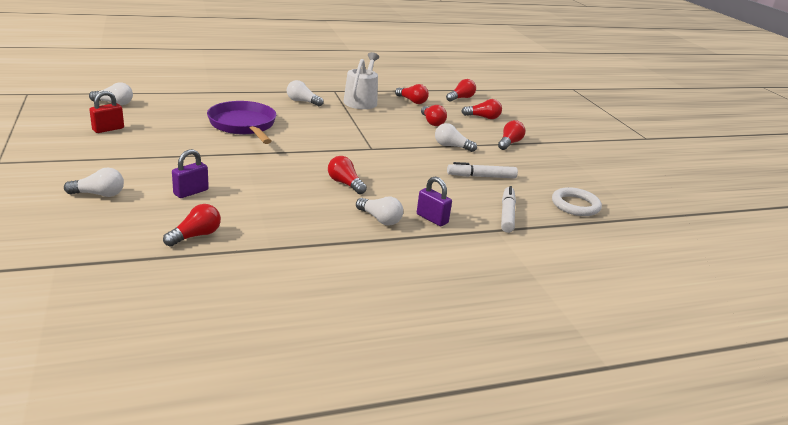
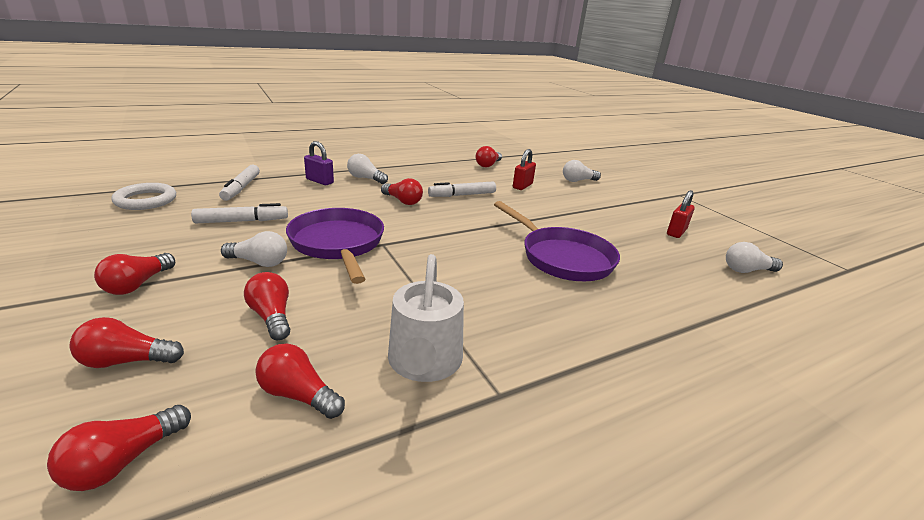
camera: 170 degrees right, 0 degrees up
(191, 192) = (522, 186): purple padlock -> red padlock
(277, 185) = (462, 195): none -> white marker
(302, 101) = (534, 331): white light bulb -> none
(403, 151) = (338, 244): none -> purple pan

